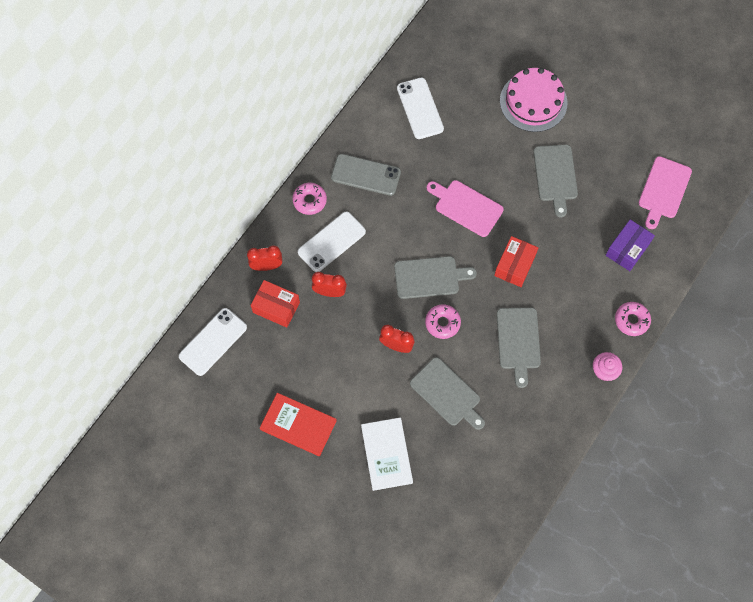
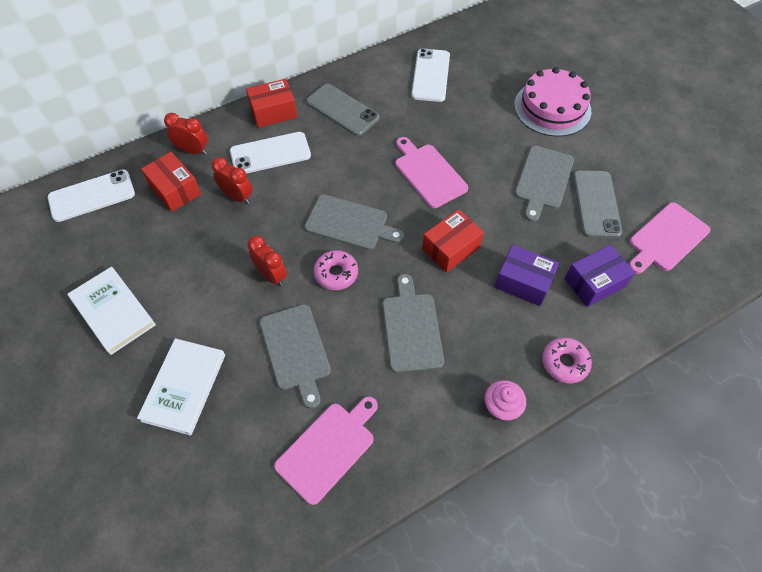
camera: 25 degrees right, 10 degrees down
(298, 425) = (113, 312): red book -> white book
(309, 201) = (273, 112): pink donut -> red box
(507, 450) = (328, 449): none -> pink cutting board
(518, 341) = (412, 328): grey cutting board -> grey cutting board turned 150 degrees clockwise
(578, 271) = (523, 282): none -> purple box
(603, 181) = (596, 204): none -> grey phone

